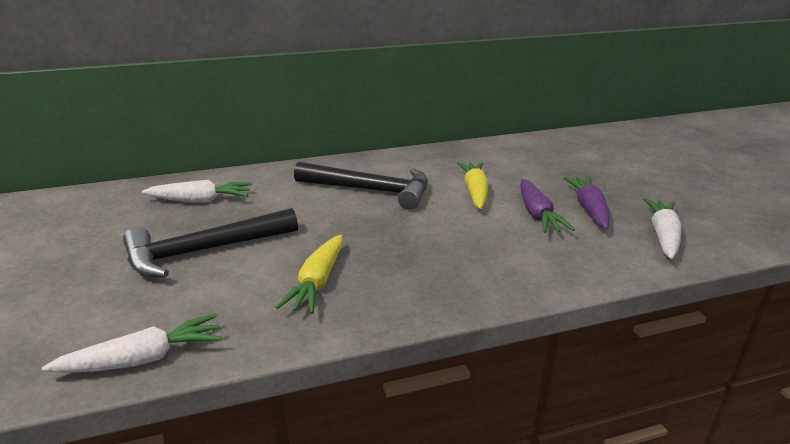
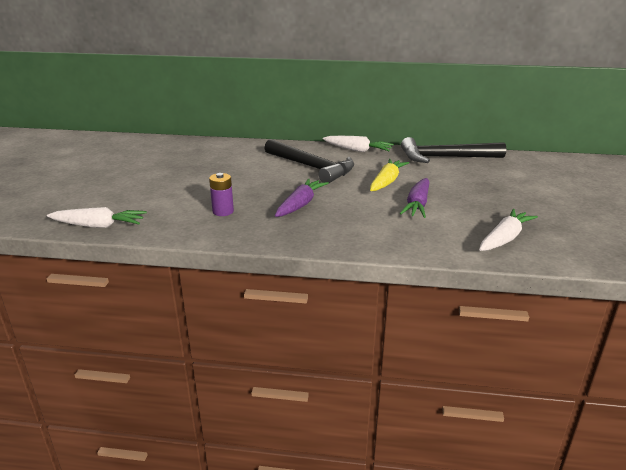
camera: 25 degrees right, 0 degrees up
(200, 200) = (198, 154): white carrot -> white carrot (357, 150)
(204, 251) = (175, 181): black hammer -> black hammer (445, 157)
(317, 282) = (223, 211): yellow carrot -> purple battery
(589, 209) = (465, 209): purple carrot -> purple carrot (300, 204)

